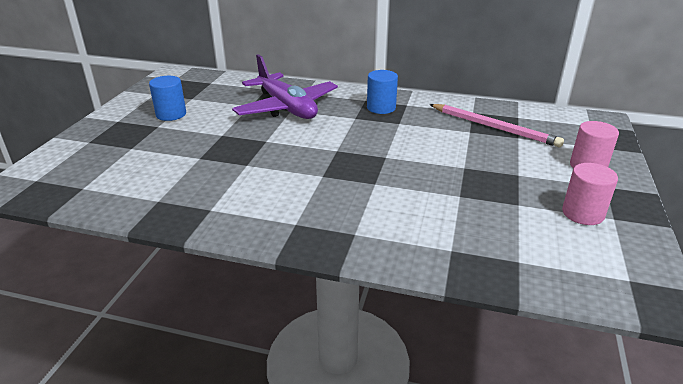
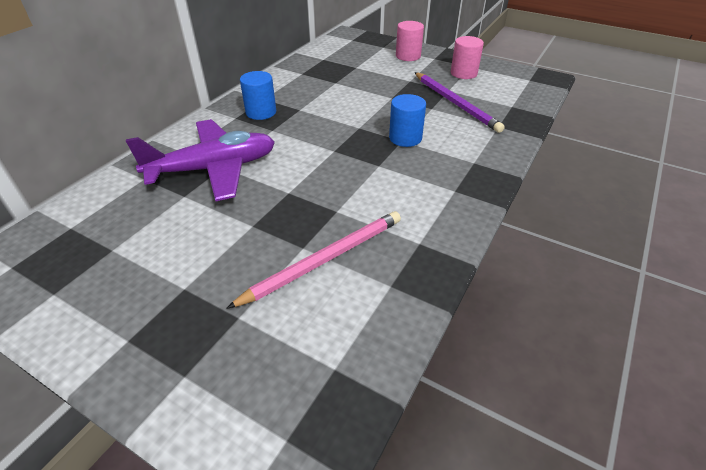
camera: 75 degrees left, 10 degrees up
(171, 114) = (153, 273): blue cylinder -> blue cylinder (405, 138)
(486, 212) = (455, 103): none -> purple pencil
(493, 127) = (334, 72): pink pencil -> pink pencil (324, 260)

